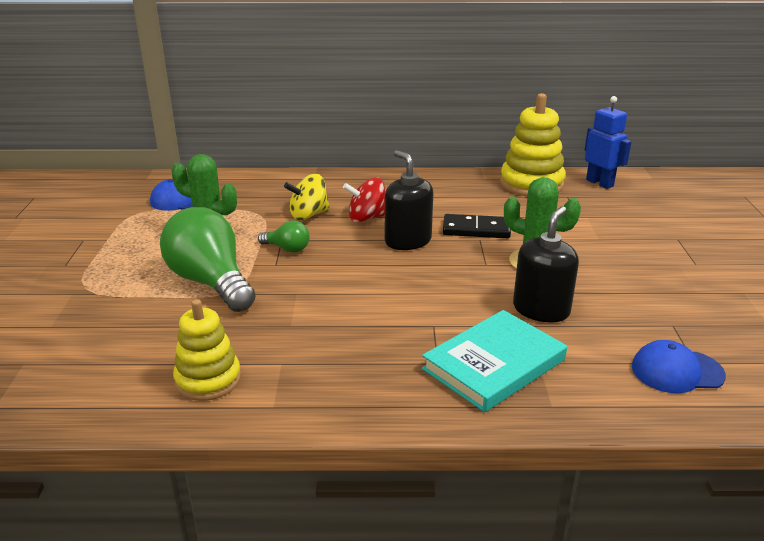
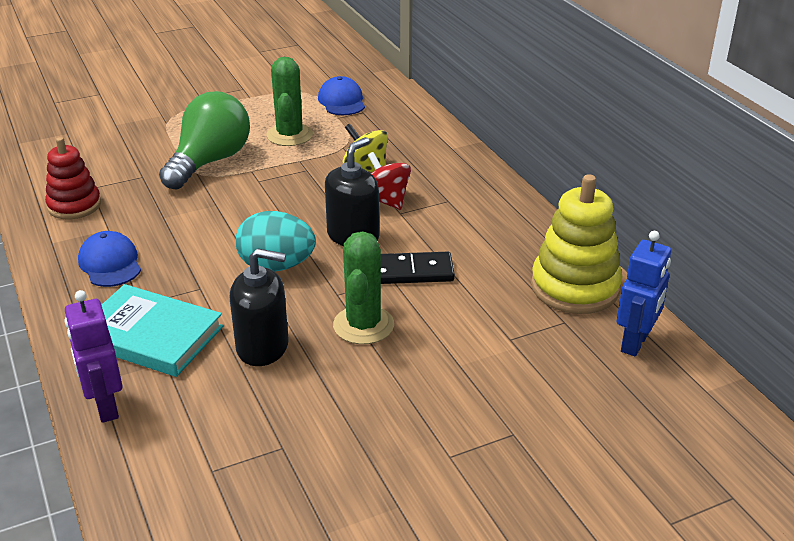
camera: 65 degrees right, 5 degrees up
(208, 379) = (74, 205): yellow stacking toy -> red stacking toy
(287, 249) = (290, 177): green light bulb -> none
(426, 282) = (276, 266): none -> turquoise egg
(476, 229) = (412, 272): black domino -> black domino turned 75 degrees counterclockwise
(594, 407) = (105, 407): none -> purple robot
(677, 371) = (188, 457): blue cap -> blue cap (110, 263)

